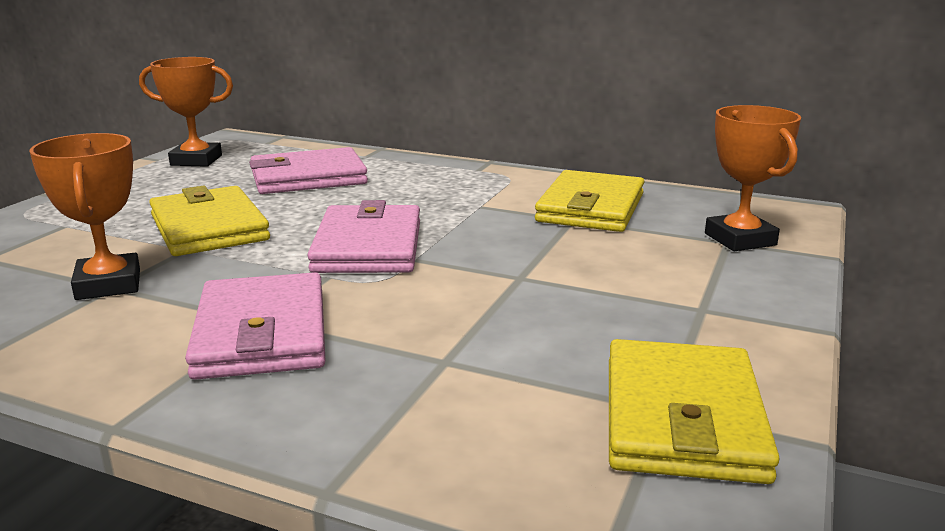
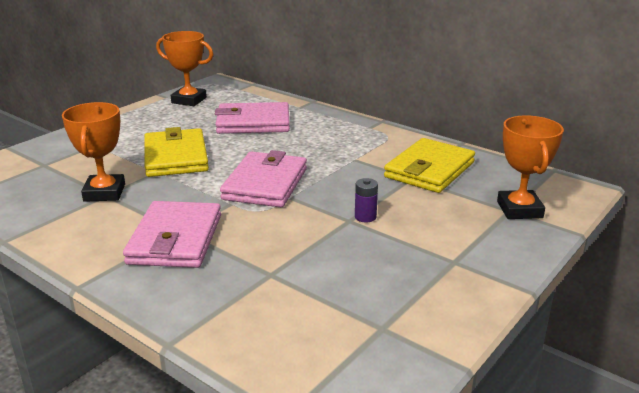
camera: 15 degrees right, 5 degrees up
(541, 270) = (365, 217): none -> purple battery
(682, 418) = (389, 335): yellow wallet -> none

